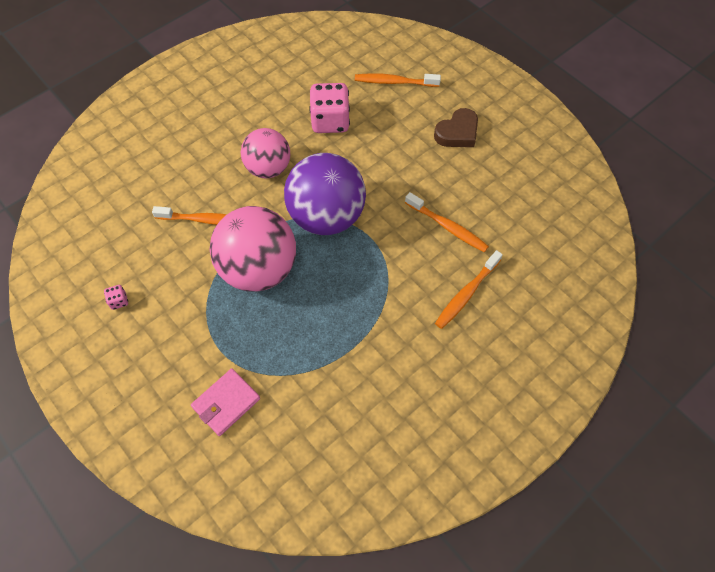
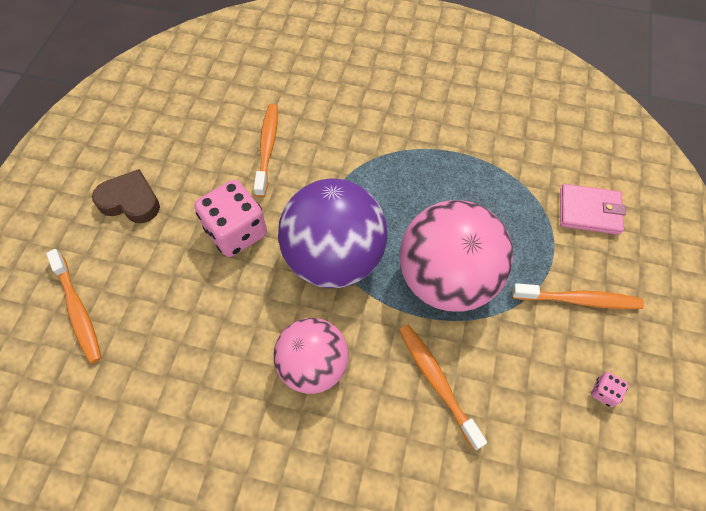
camera: 125 degrees left, 0 degrees up
(330, 121) = (191, 344): pink dice -> pink dice (236, 232)
(466, 294) = (330, 101): orange toothbrush -> orange toothbrush (579, 300)

